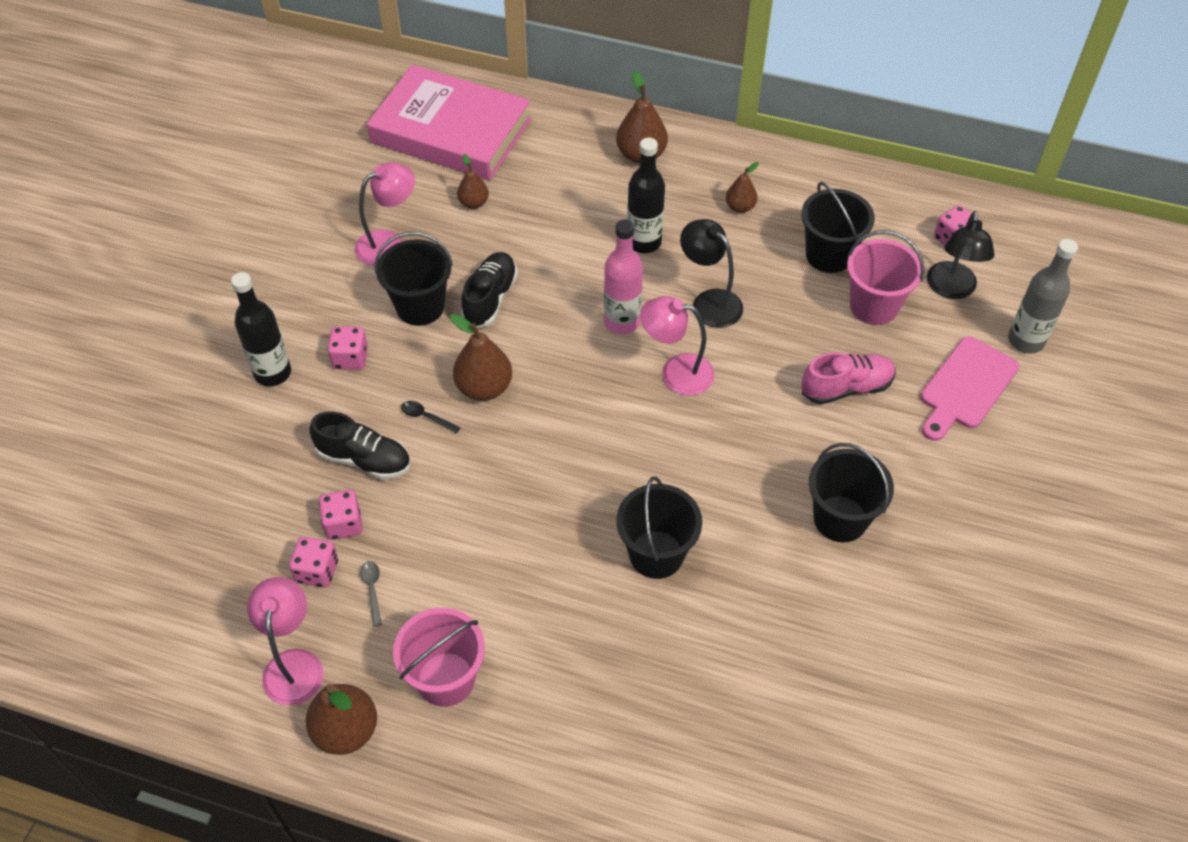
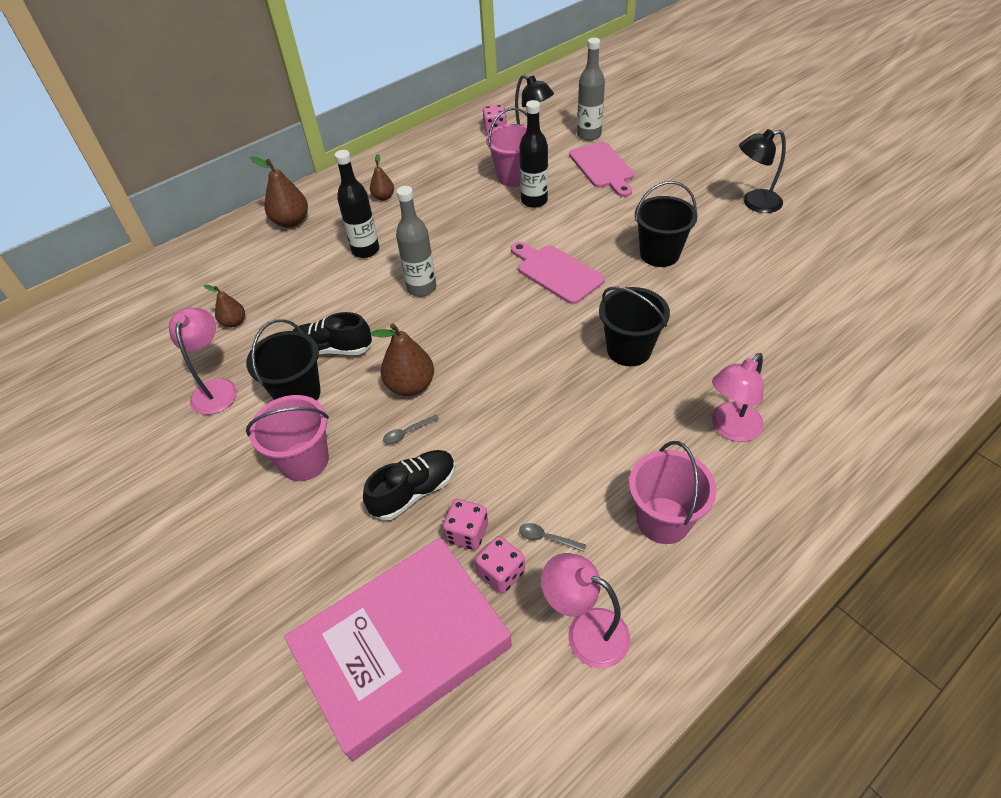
camera: 55 degrees left, 5 degrees down
(272, 373) = (266, 525): black bottle -> black bottle (534, 201)
(346, 730) = (675, 615): brown pear -> none
(350, 358) = (304, 461): pink dice -> pink bucket
(426, 417) = (407, 433): black spoon -> grey spoon
(451, 131) = (151, 308): pink book -> pink book (402, 648)
(490, 299) = (332, 349): black shoe -> black shoe turned 45 degrees counterclockwise
(622, 322) = (421, 288): pink bottle -> grey bottle
(676, 372) = (488, 279): pink lamp -> pink lamp (730, 429)
(709, 302) = (445, 241): black lamp -> black lamp (754, 203)
(732, 430) = (556, 273): none -> pink cutting board
(829, 255) = (459, 178): black bucket -> none
(846, 388) = (564, 212): pink shoe -> none

